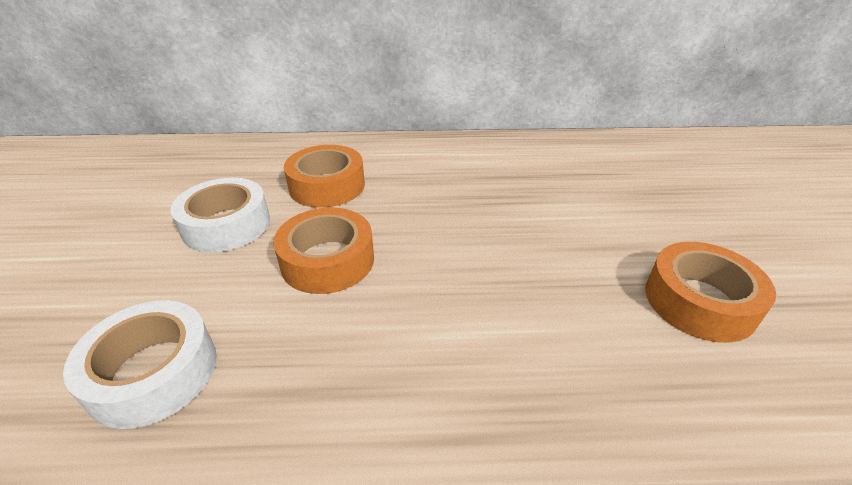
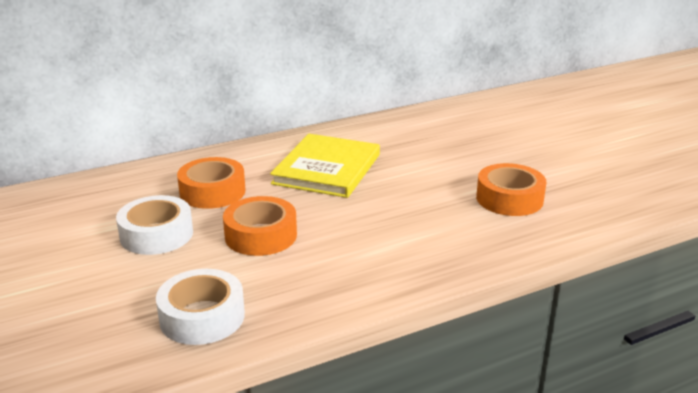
camera: 25 degrees left, 10 degrees down
(469, 187) = (327, 169): none -> yellow book

